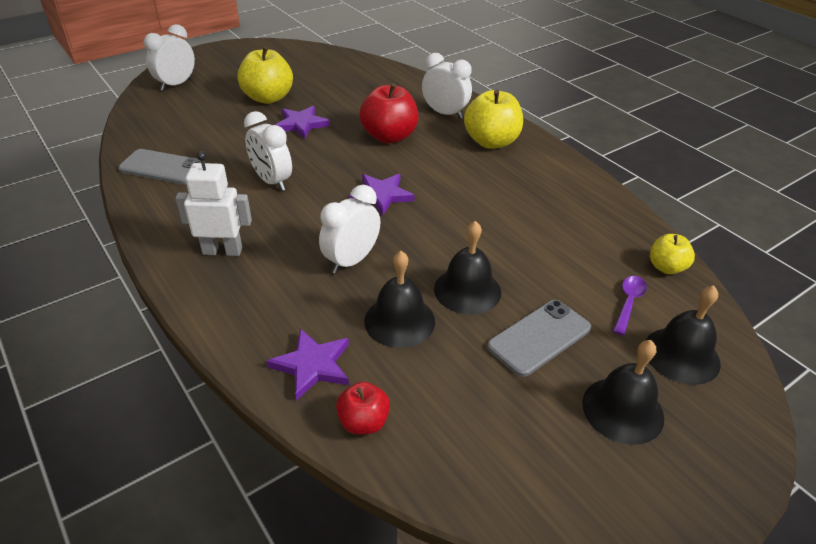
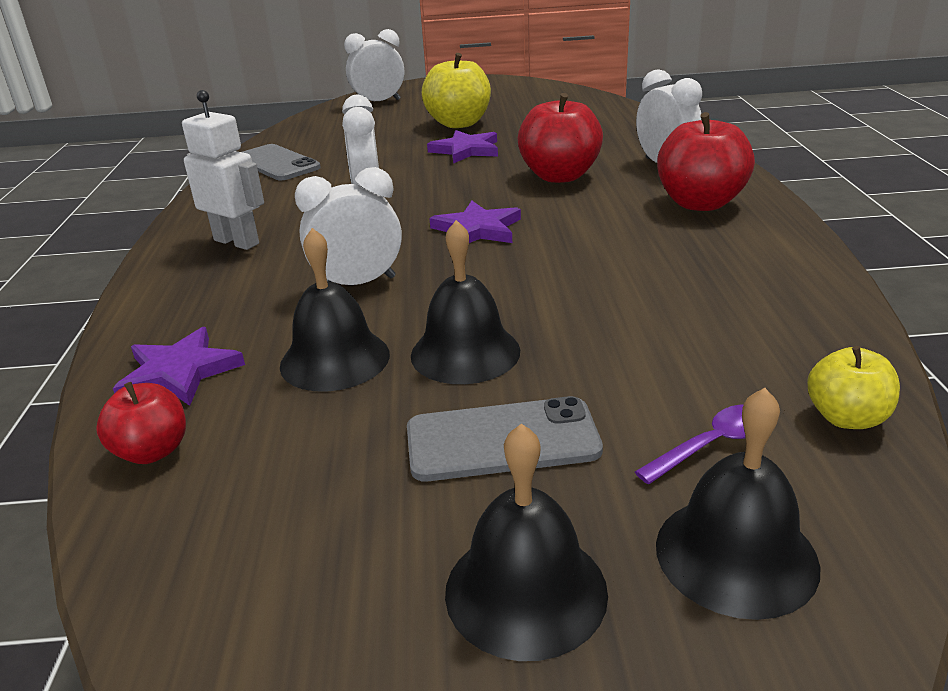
camera: 35 degrees right, 10 degrees down
(491, 142) = (700, 203): yellow apple -> red apple

